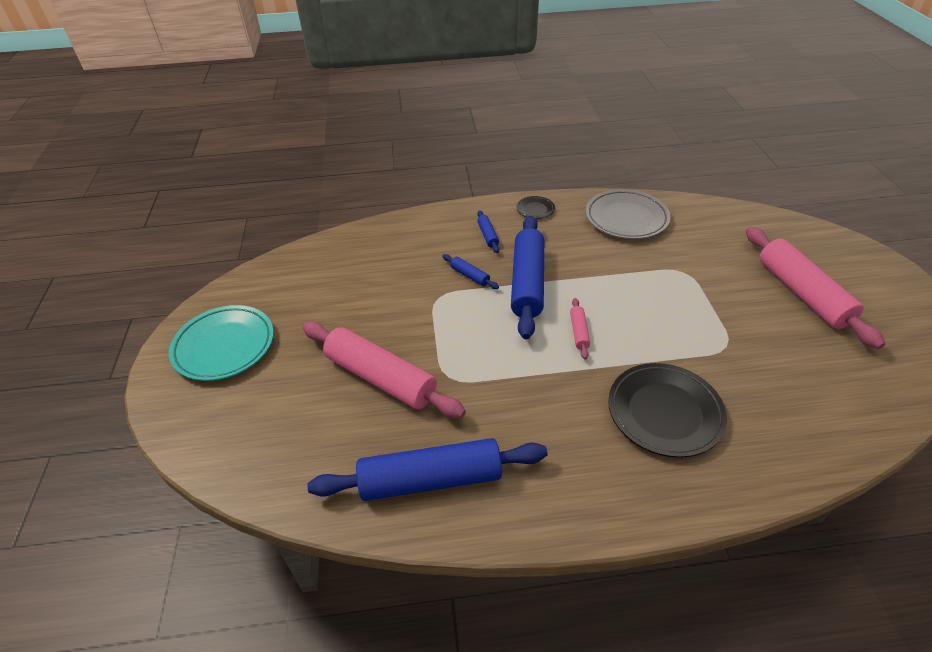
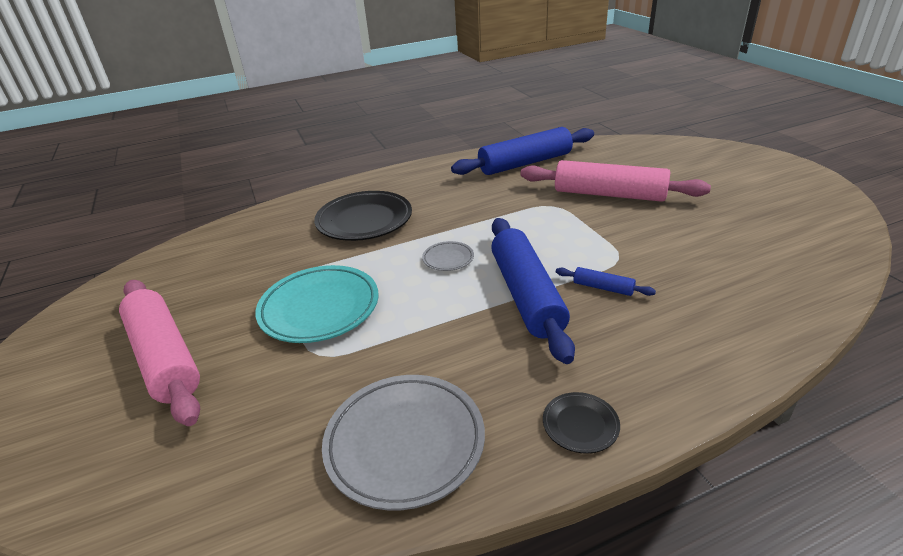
camera: 165 degrees right, 10 degrees down
(224, 346) = (768, 184): turquoise plate -> turquoise plate (319, 308)
(488, 235) = (624, 350): blue rolling pin -> none
(579, 332) = (448, 259): pink rolling pin -> grey plate

